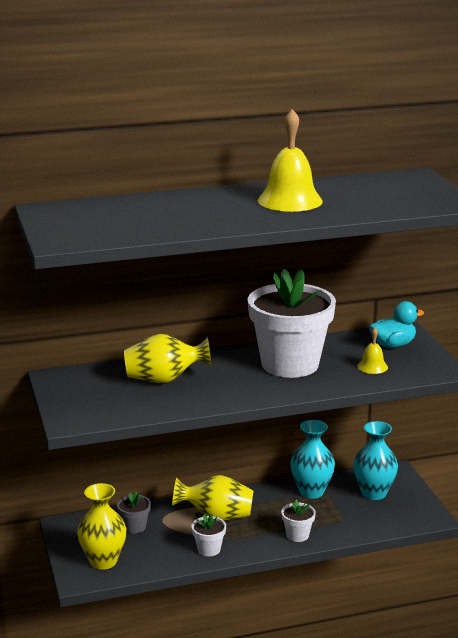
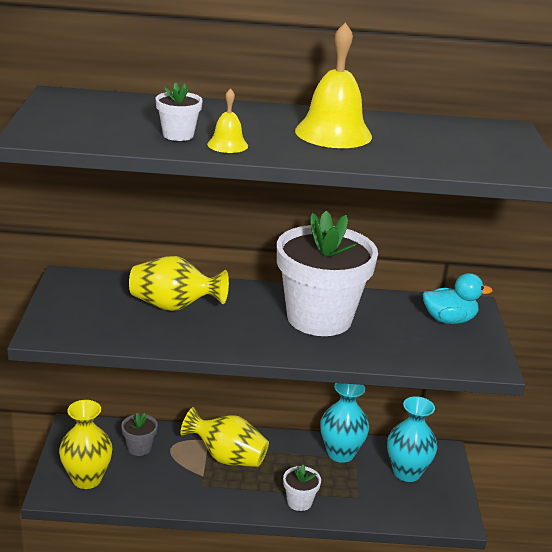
camera: 15 degrees right, 5 degrees up
(209, 549) = (198, 494): white flower pot -> white flower pot (178, 135)
(372, 366) = (410, 341): yellow bell -> yellow bell (227, 145)

